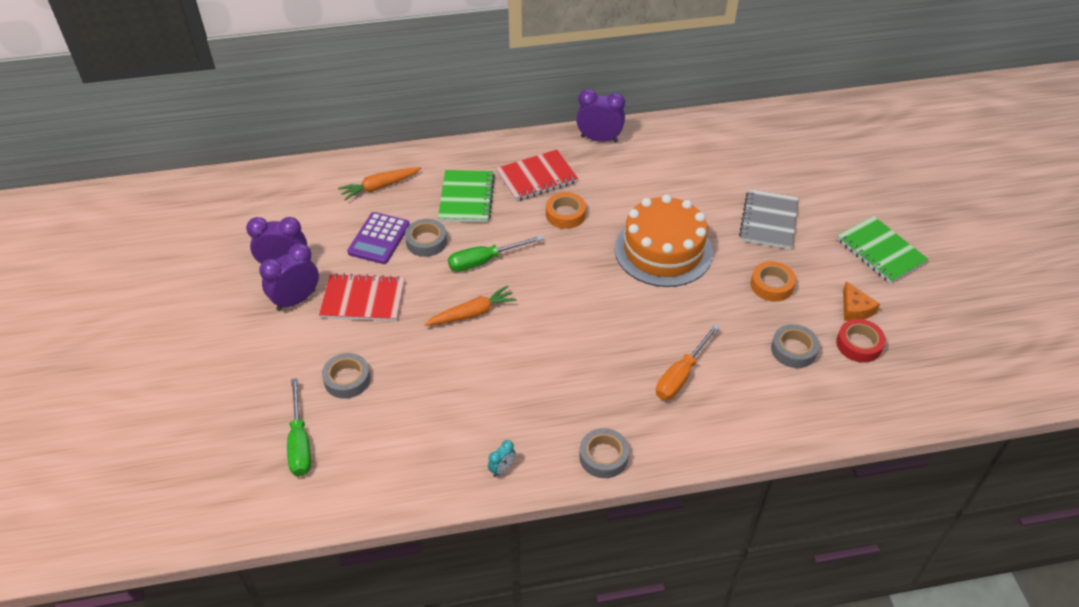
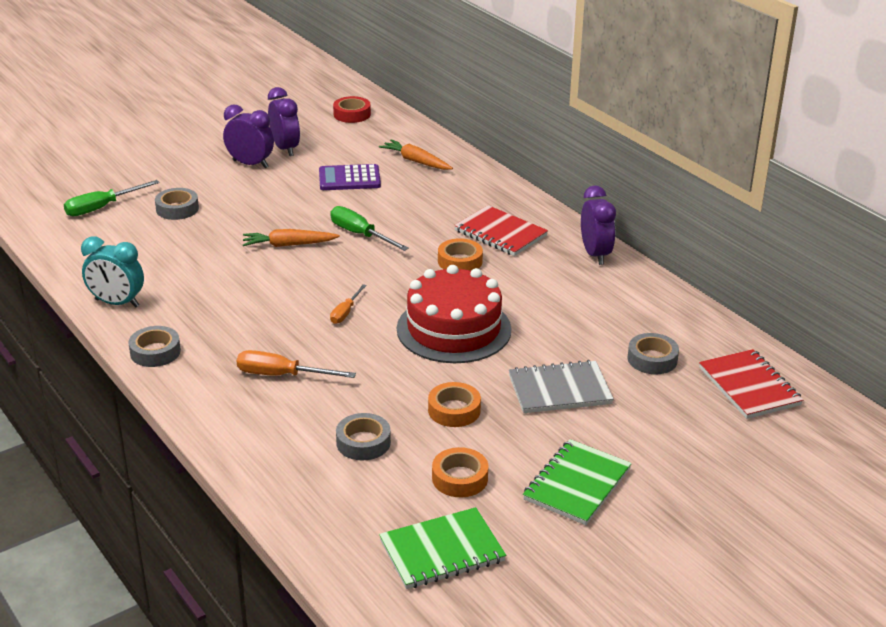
camera: 65 degrees right, 15 degrees down
(363, 300) = (270, 191): red notebook -> red notebook (749, 386)
(426, 241) = (363, 201): grey tape -> grey tape (652, 359)
(466, 198) = (437, 205): green notebook -> green notebook (442, 551)
(472, 313) = (289, 245): orange carrot -> orange carrot turned 135 degrees clockwise
(502, 469) = (117, 303): turquoise clock -> turquoise clock, size x2.02
(606, 307) = (345, 312): none -> orange screwdriver
(663, 250) = (454, 329): orange cake -> red cake
(855, 309) = (460, 478): orange cheese -> orange tape
(859, 344) = (403, 489): red tape -> red tape (352, 114)

